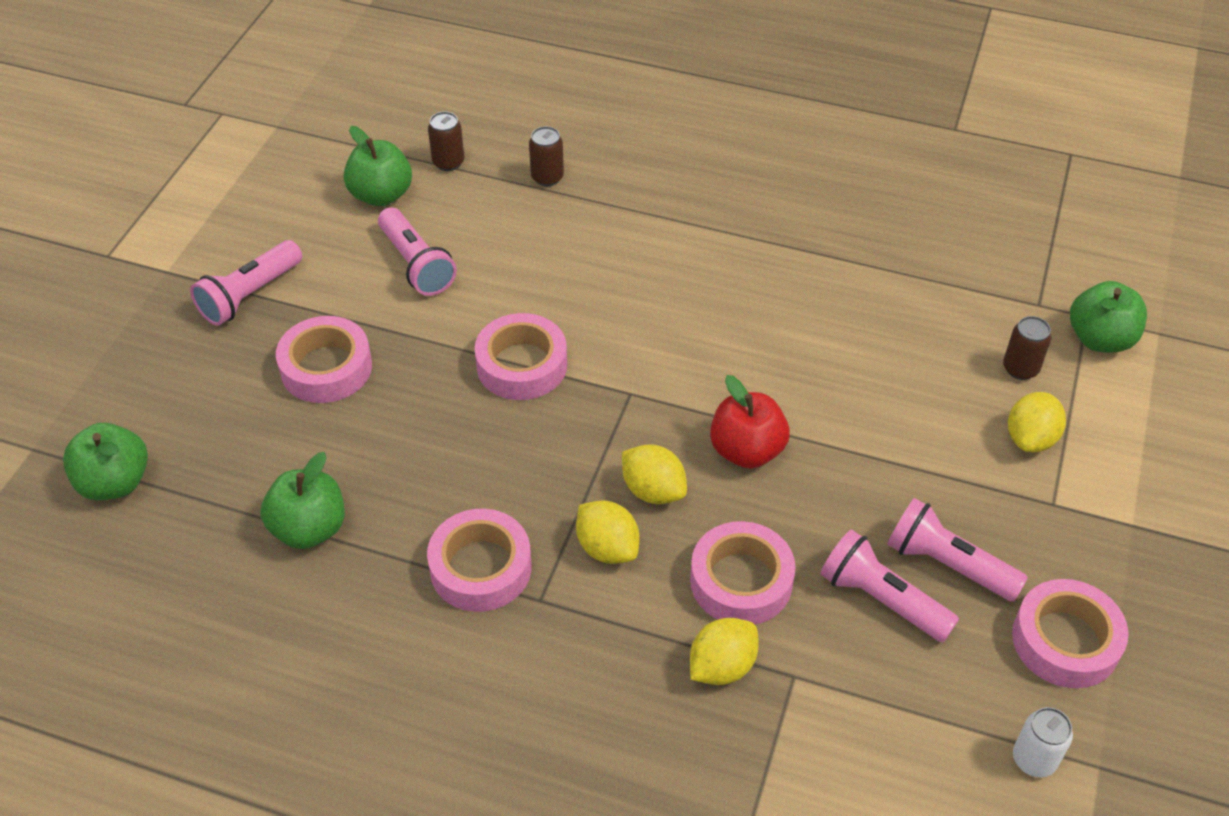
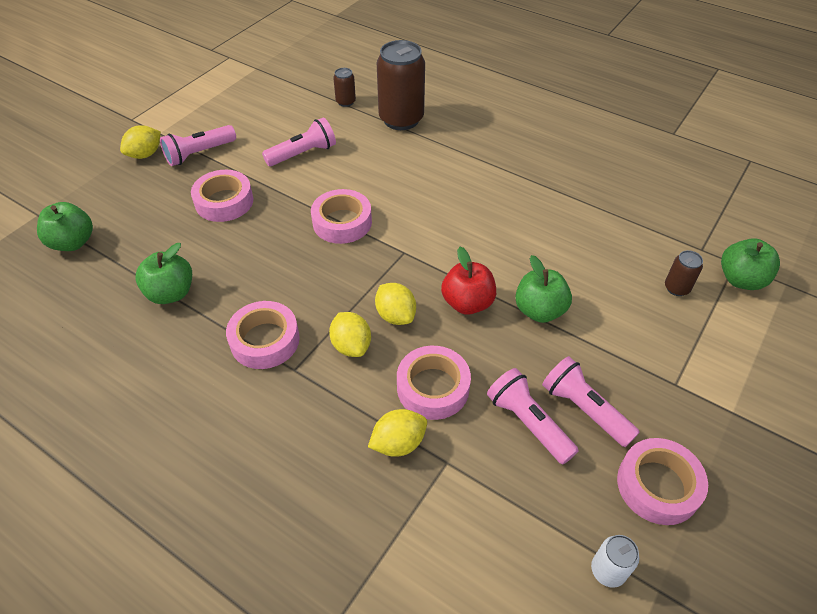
camera: 15 degrees right, 0 degrees up
(381, 195) = (299, 113): green apple -> green apple (539, 310)
(416, 264) = (303, 154): pink flashlight -> pink flashlight turned 105 degrees counterclockwise
(547, 177) = (401, 119): brown can -> brown can, size x2.18
(1030, 438) = (671, 336): yellow lemon -> yellow lemon (145, 154)

